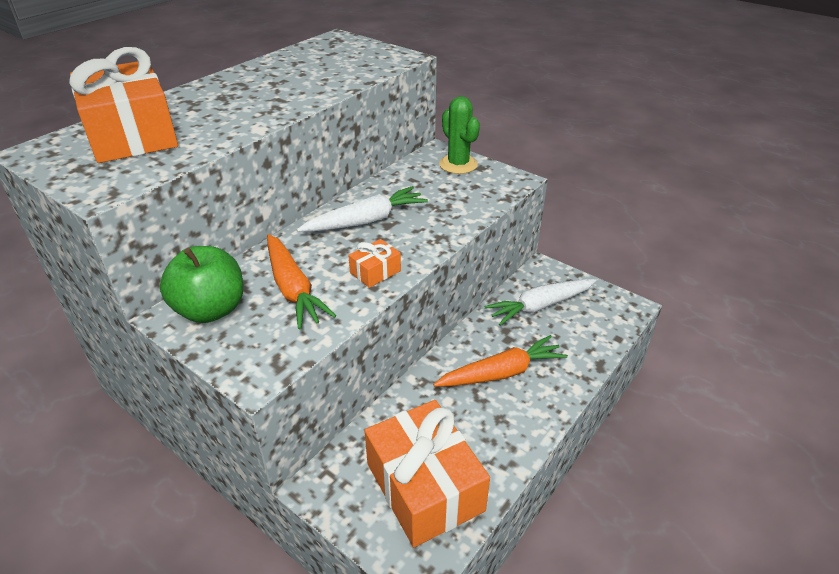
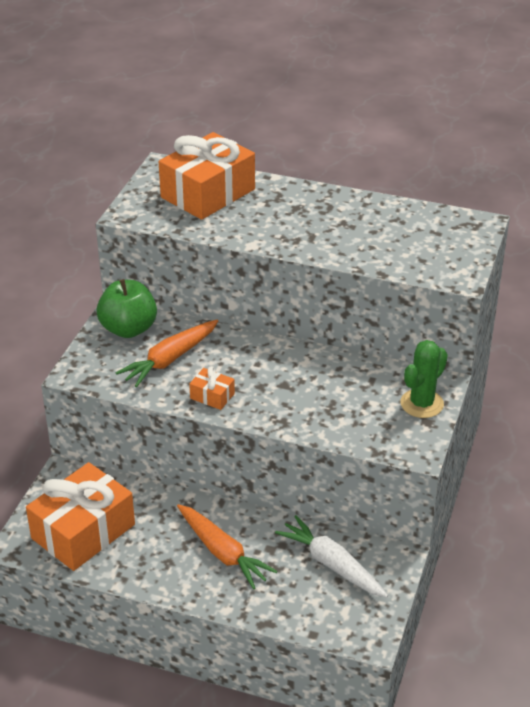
camera: 70 degrees right, 0 degrees up
(366, 221) = (282, 370): white carrot -> none

